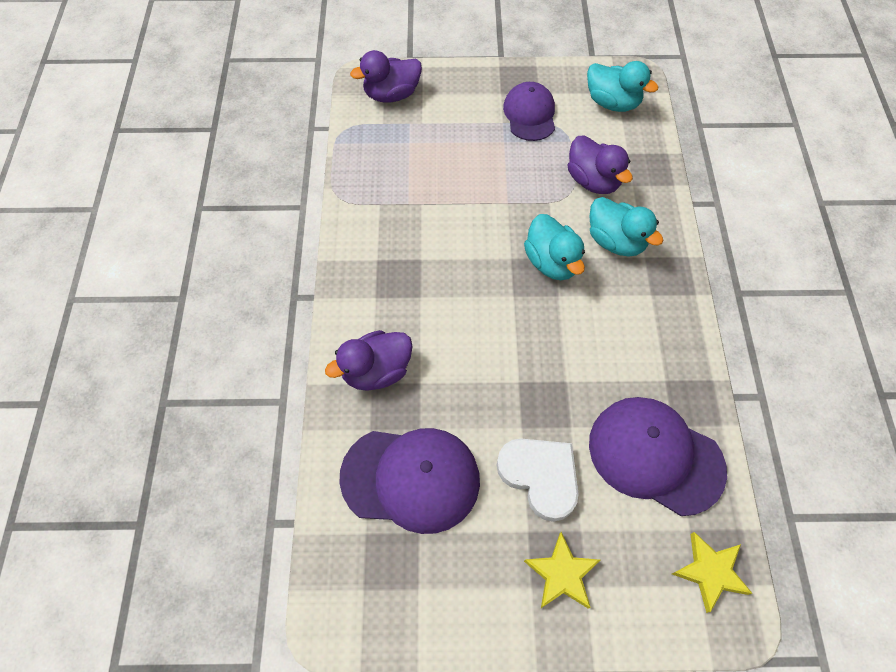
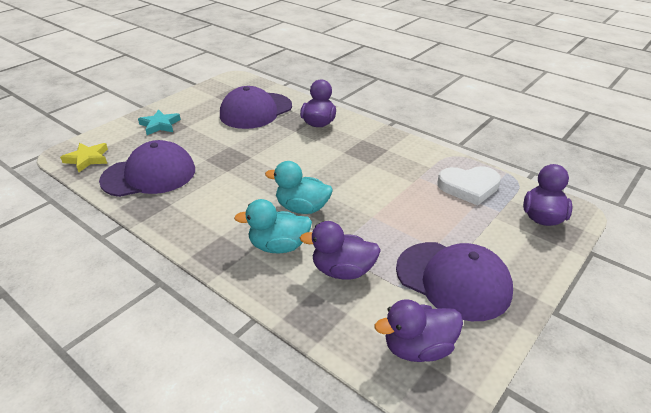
camera: 130 degrees right, 25 degrees down
(530, 114) = (453, 280): purple cap -> purple cap, size x1.53
(540, 476) = (201, 139): white heart -> white heart (469, 187)
(562, 574) = (160, 125): yellow star -> turquoise star
(612, 102) = (418, 348): turquoise duck -> purple duck

